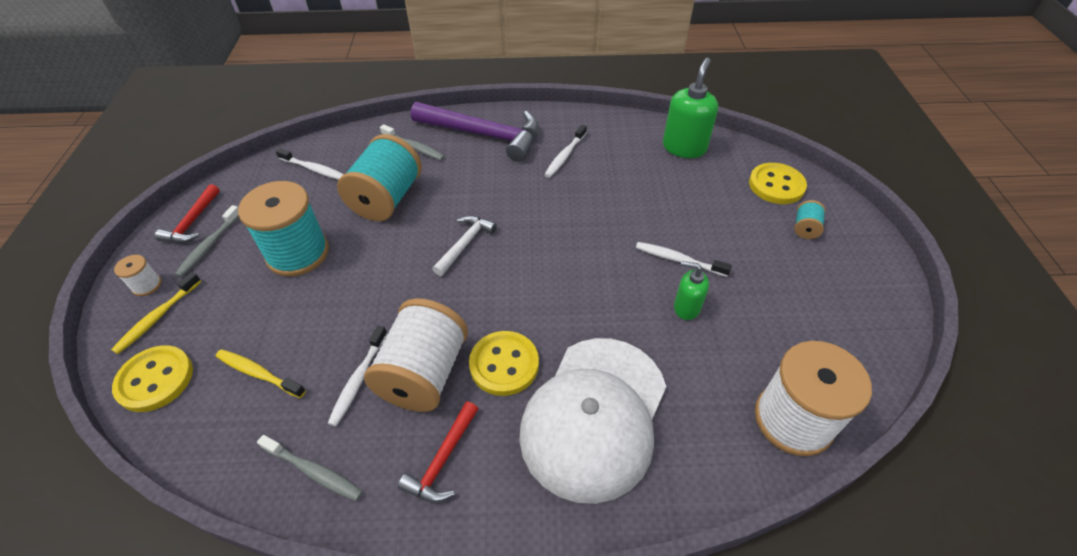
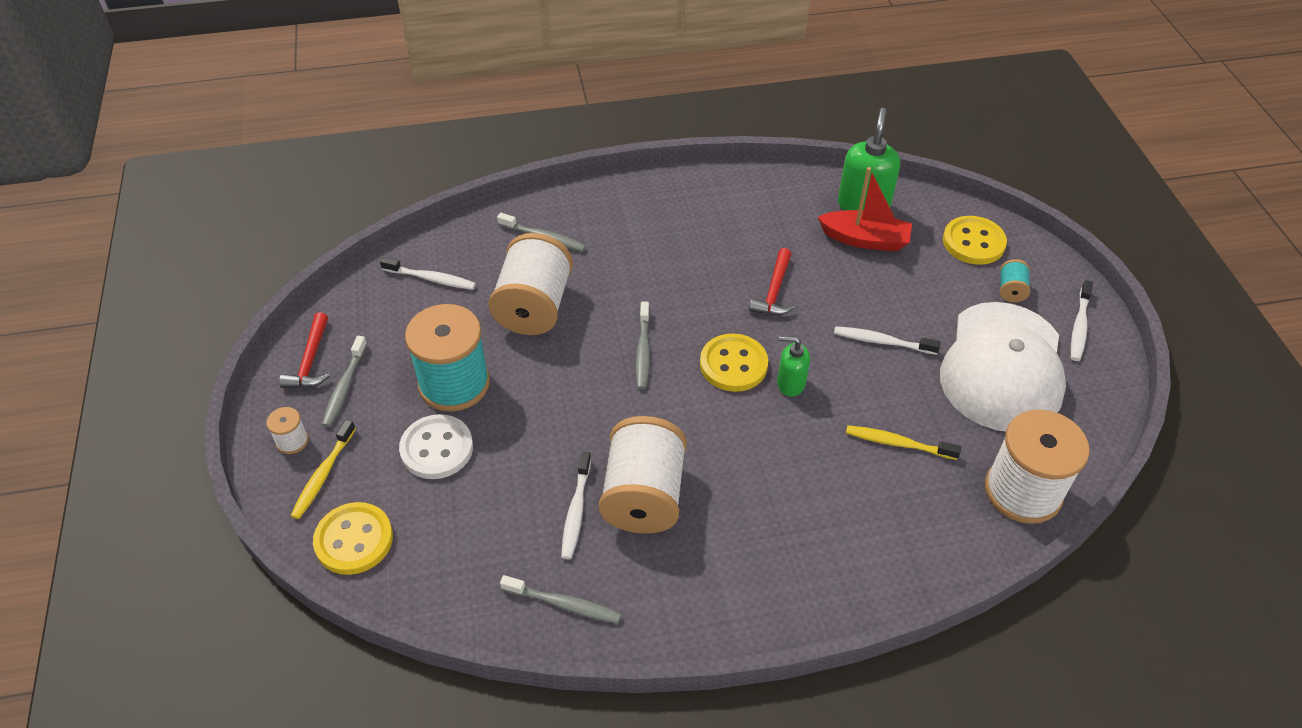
camera: 10 degrees left, 0 degrees up
(259, 373) = (466, 519): yellow toothbrush -> yellow toothbrush (898, 443)
(260, 307) = (437, 448): none -> white button
(387, 199) = (534, 306): turquoise spool -> white spool
(443, 460) = (690, 575): red hammer -> red hammer (774, 291)
(465, 244) = (643, 350): white hammer -> grey toothbrush
(484, 135) = (624, 212): purple hammer -> none
(504, 364) = (724, 475): yellow button -> yellow button (733, 364)
(565, 155) = (728, 230): white toothbrush -> white toothbrush (1079, 326)
(594, 416) = (829, 513): white cap -> white cap (1002, 367)
(680, 174) = (865, 239): none -> red boat
(686, 307) = (900, 393): green soap dispenser -> green soap dispenser (790, 383)

